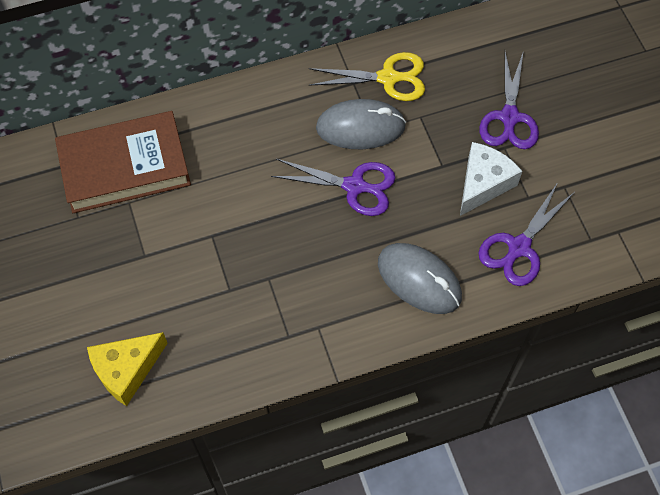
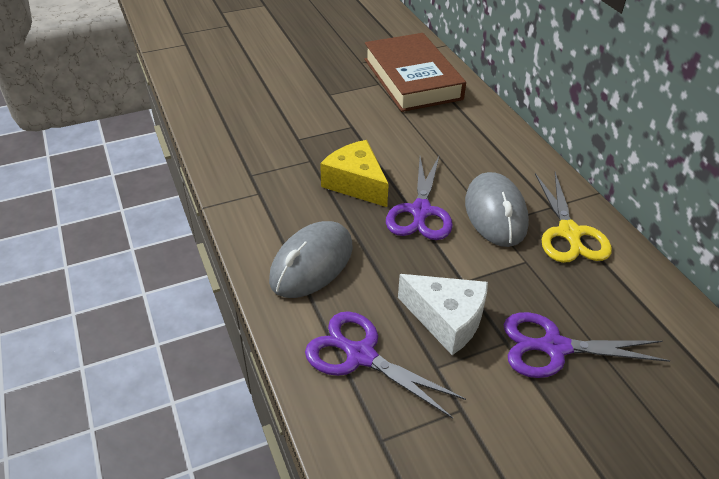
camera: 85 degrees right, 20 degrees down
(126, 370) = (226, 93): yellow cheese -> yellow cheese (356, 183)

